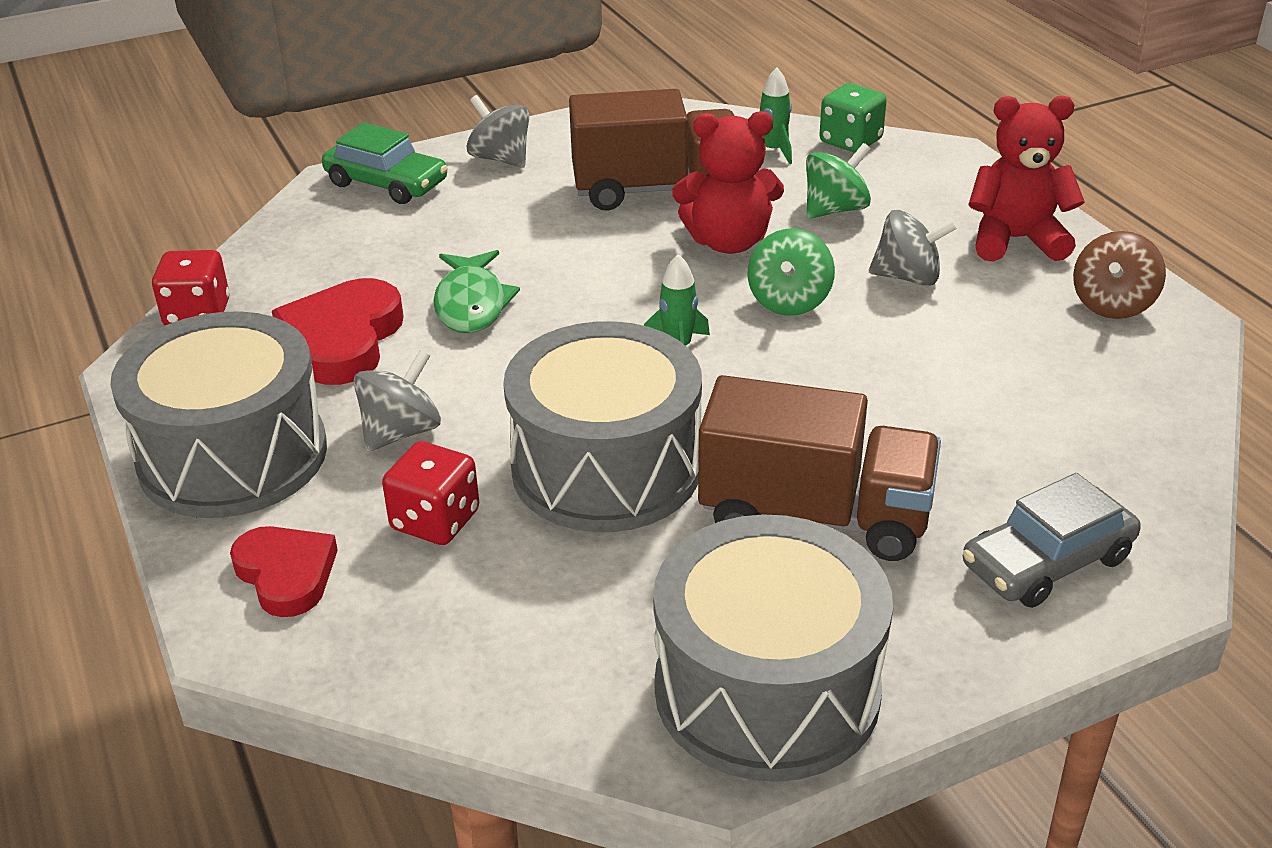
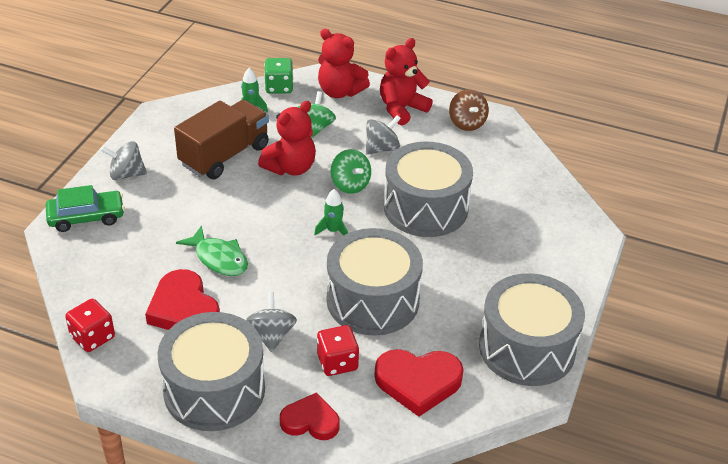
camera: 45 degrees left, 5 degrees up
(510, 624) = (418, 382): none -> red heart
(815, 515) = (467, 273): brown truck -> none
(872, 387) = (425, 207): none -> grey drum
(939, 180) = (340, 92): none -> red teddy bear
(1047, 562) = (556, 245): grey car -> none

